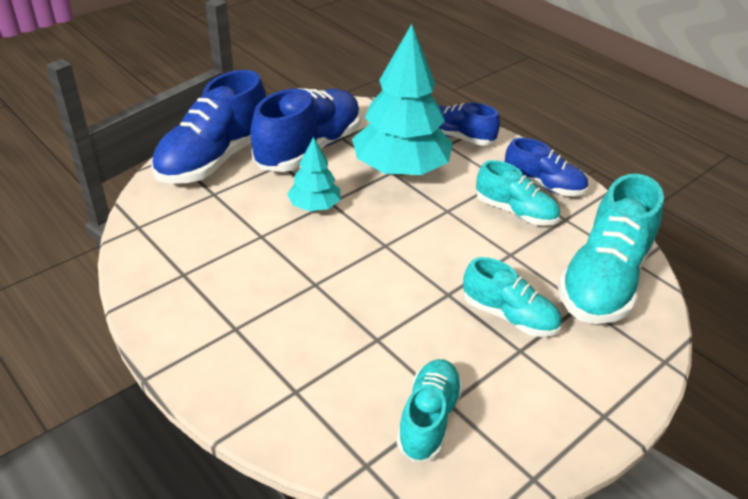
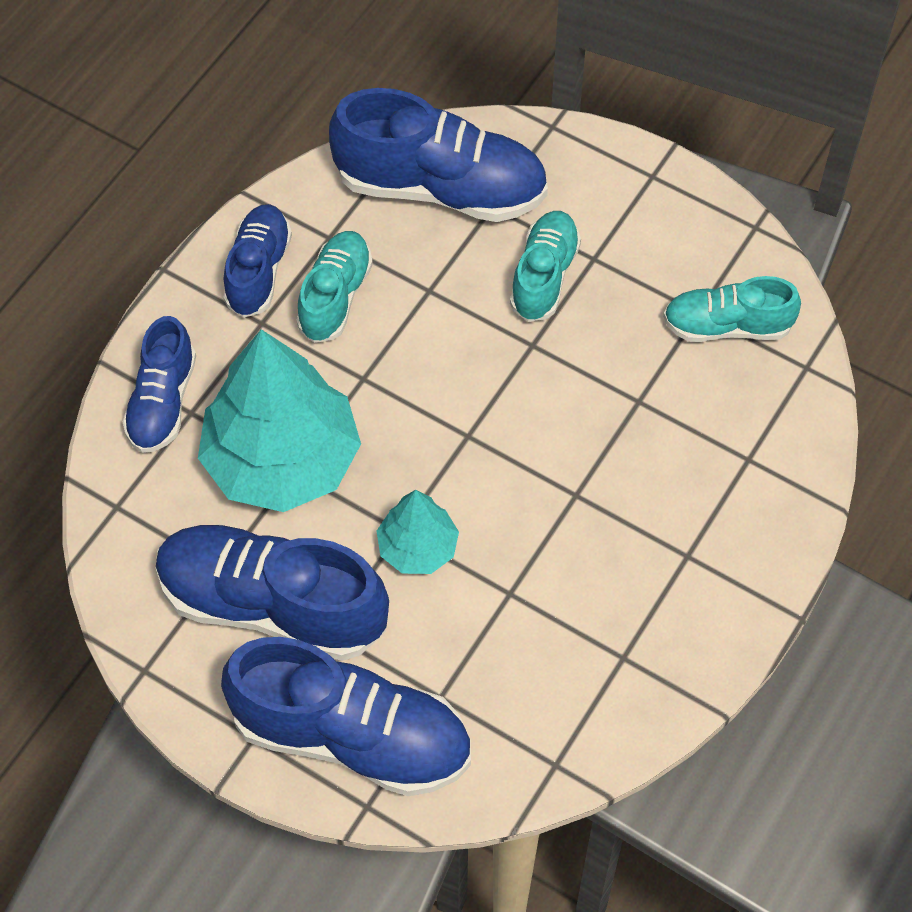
camera: 105 degrees left, 20 degrees up
(603, 280) = (440, 188): turquoise shoe -> blue shoe

